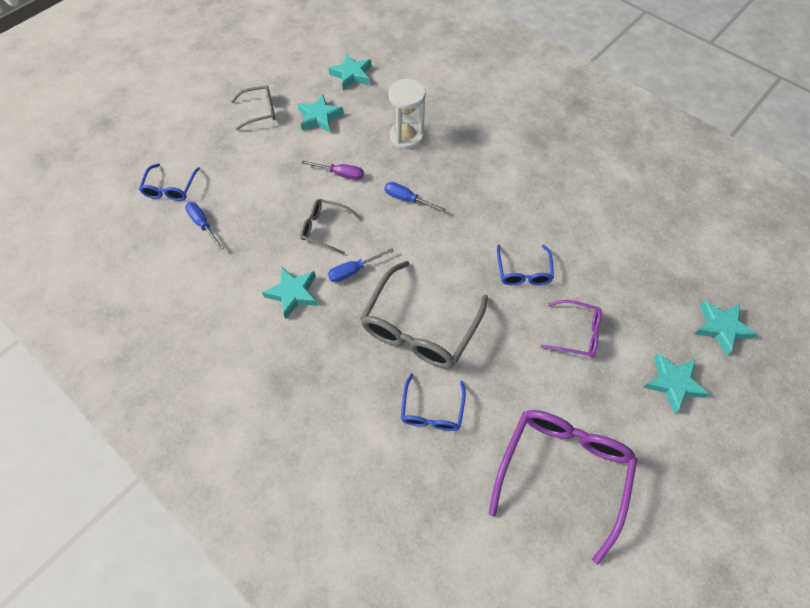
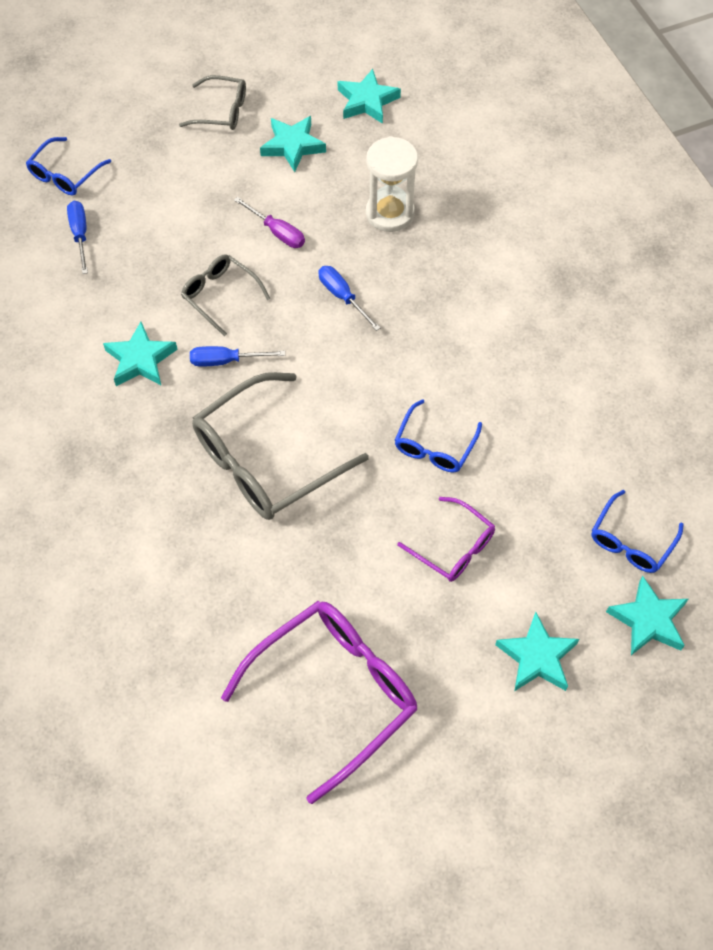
camera: 25 degrees right, 0 degrees up
(432, 410) = (225, 559): blue glasses -> blue glasses (631, 540)

